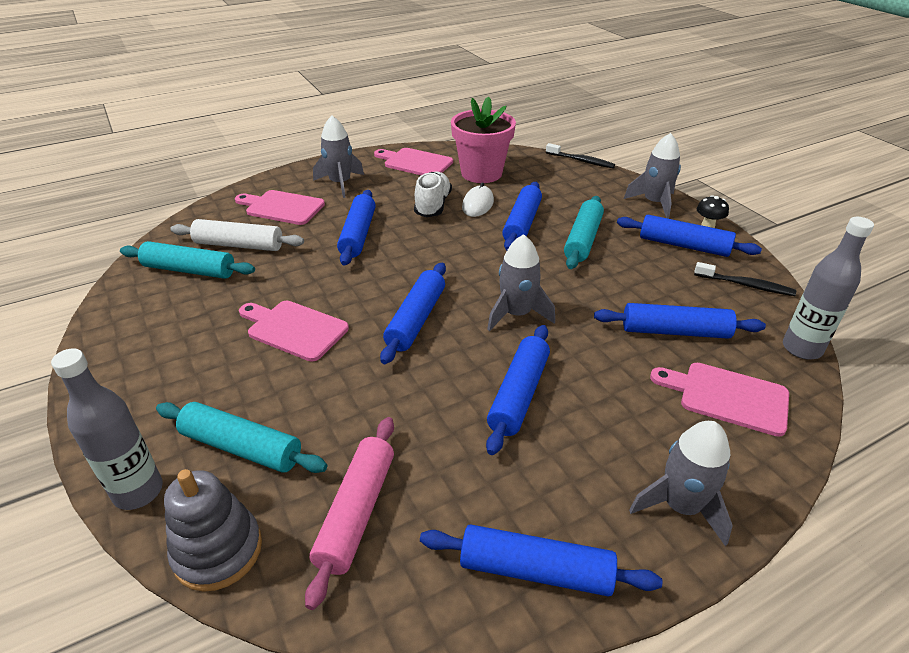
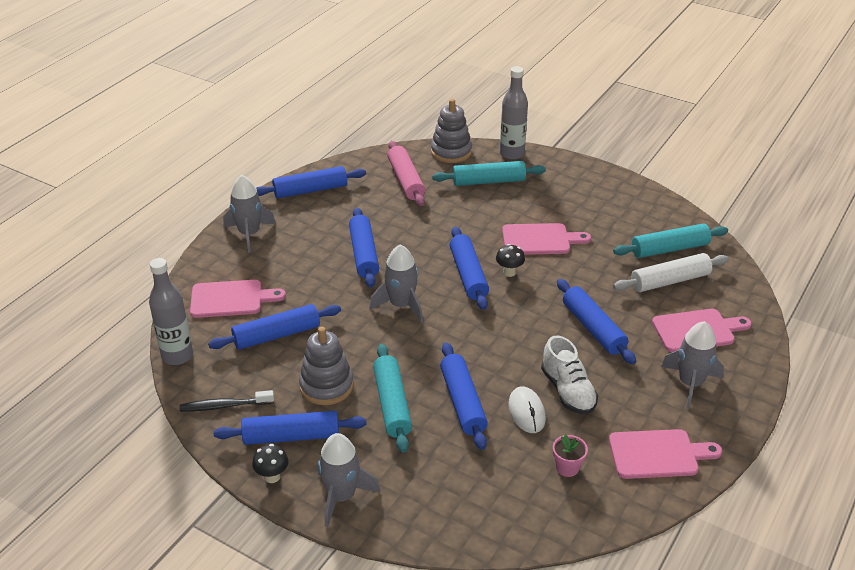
camera: 150 degrees right, 0 degrees up
(371, 306) = (509, 272): none -> black mushroom
(481, 173) = (567, 468): pink flower pot -> pink flower pot, size x0.42
(581, 161) = (468, 553): black toothbrush -> none
(637, 269) = (326, 386): none -> grey stacking toy

